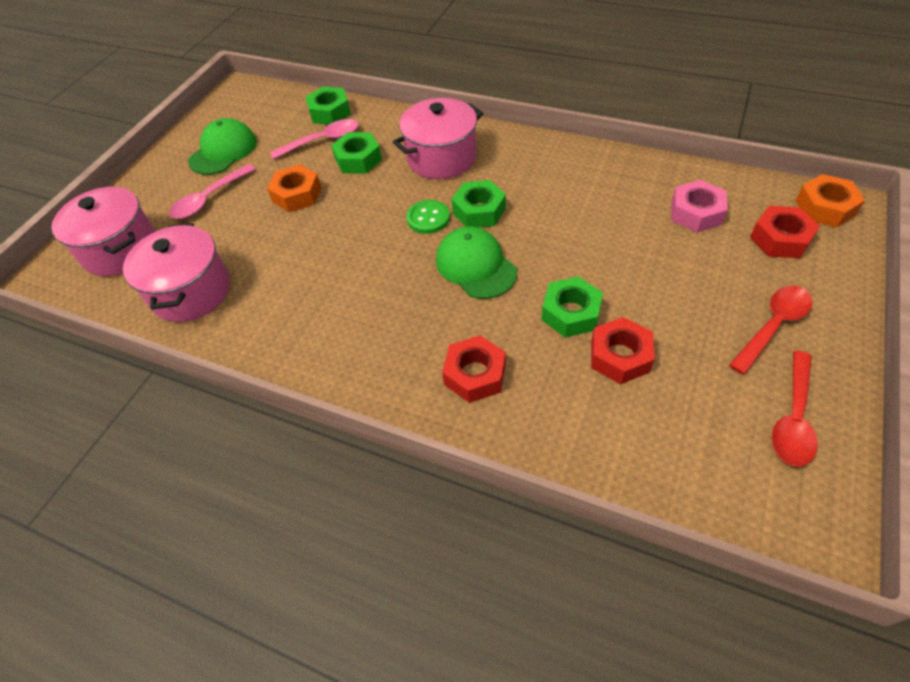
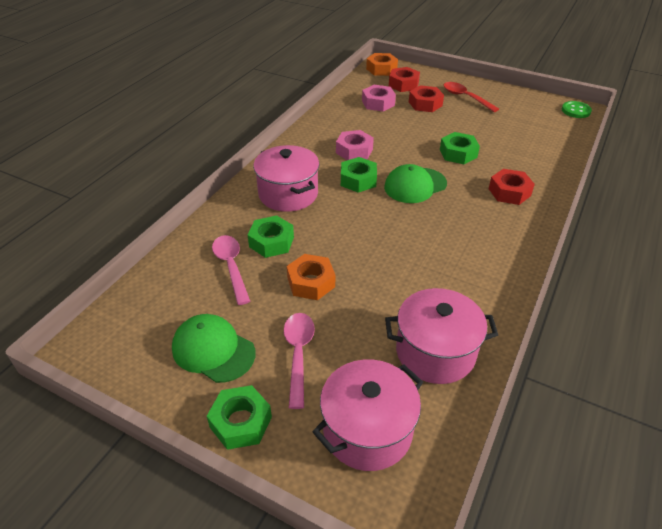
camera: 90 degrees left, 10 degrees down
(209, 199) = (298, 354): pink spoon -> pink spoon turned 135 degrees counterclockwise
(330, 112) = (183, 262): green nut -> green nut (241, 422)
(428, 218) = (361, 204): green button -> green button (576, 111)
(547, 201) = (354, 151): none -> pink nut
(620, 356) = (489, 142): red nut -> red nut (425, 104)
(793, 418) = (521, 103): red spoon -> none

